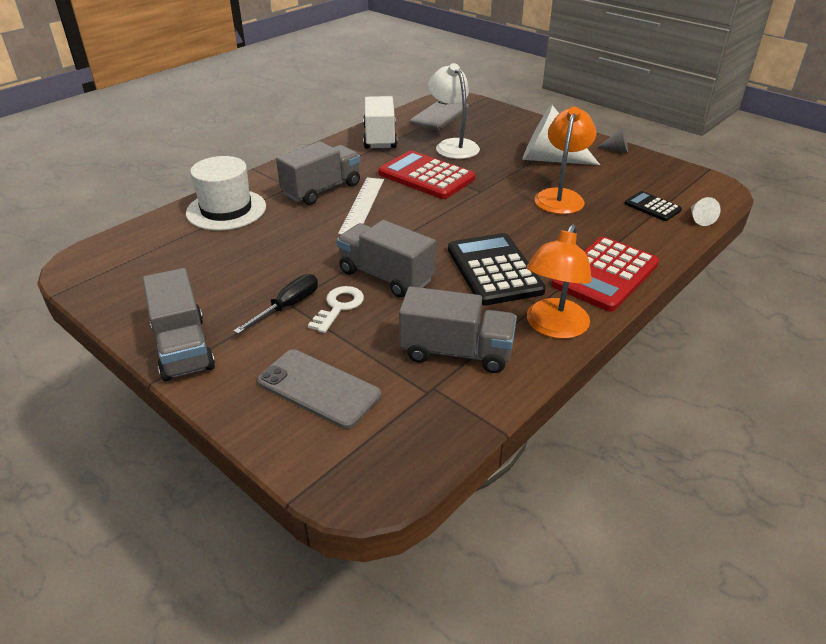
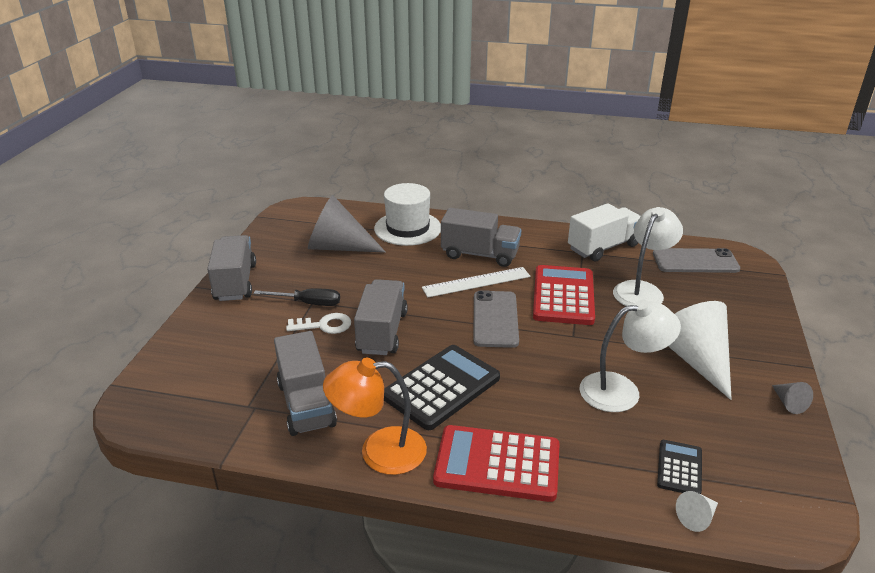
camera: 60 degrees right, 5 degrees down
(183, 348) = (235, 282): grey truck -> grey truck turned 135 degrees clockwise
(205, 258) = (338, 247): none -> grey cone
(318, 388) = (224, 353): grey phone -> grey phone (495, 319)
(561, 196) = (621, 390): orange lamp -> white lamp

